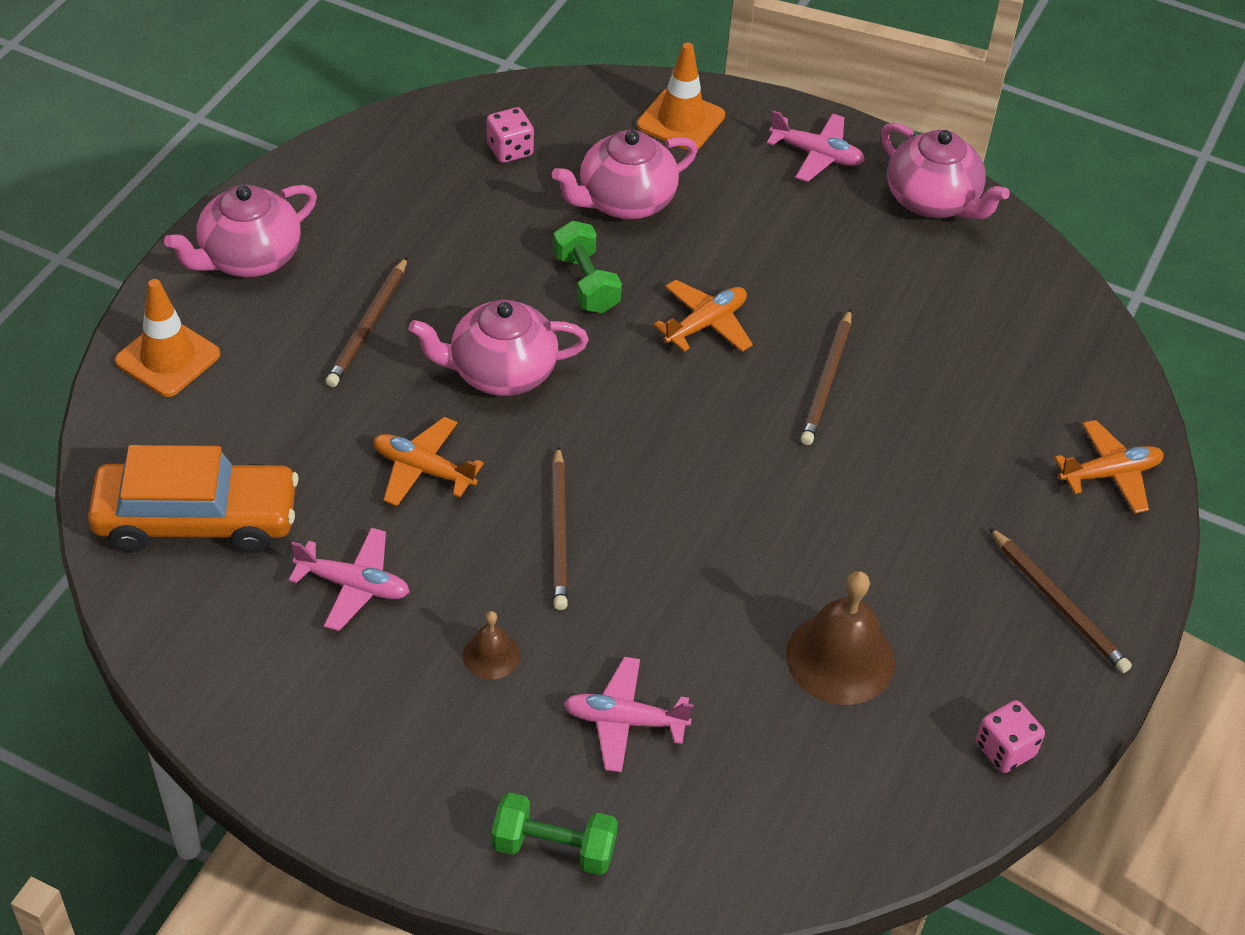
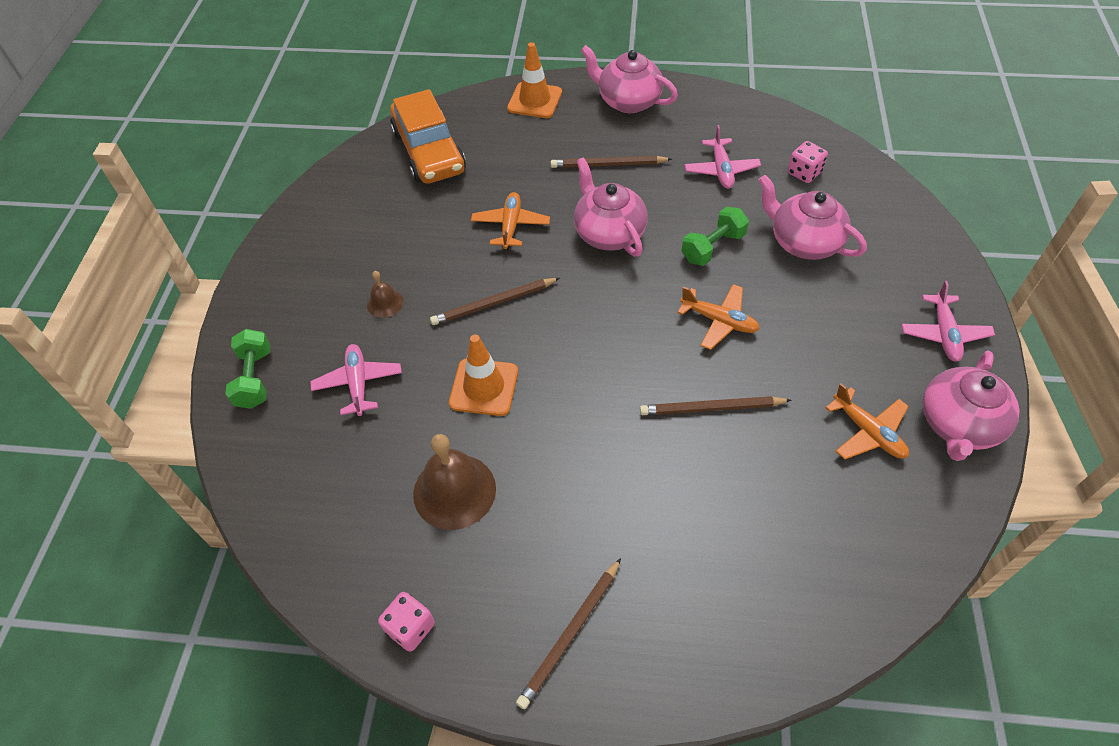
camera: 75 degrees right, 5 degrees up
(354, 585) = (411, 227): pink plane -> pink plane (721, 170)
(681, 120) = (909, 246): orange traffic cone -> orange traffic cone (484, 387)
(1110, 474) = (734, 643): orange plane -> orange plane (868, 432)

